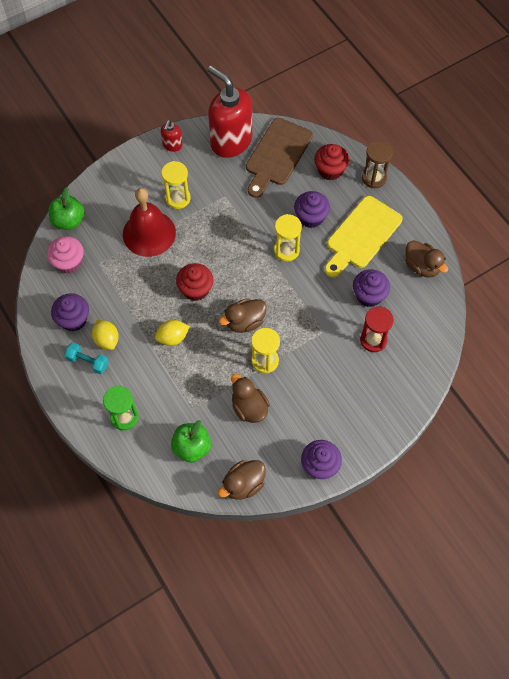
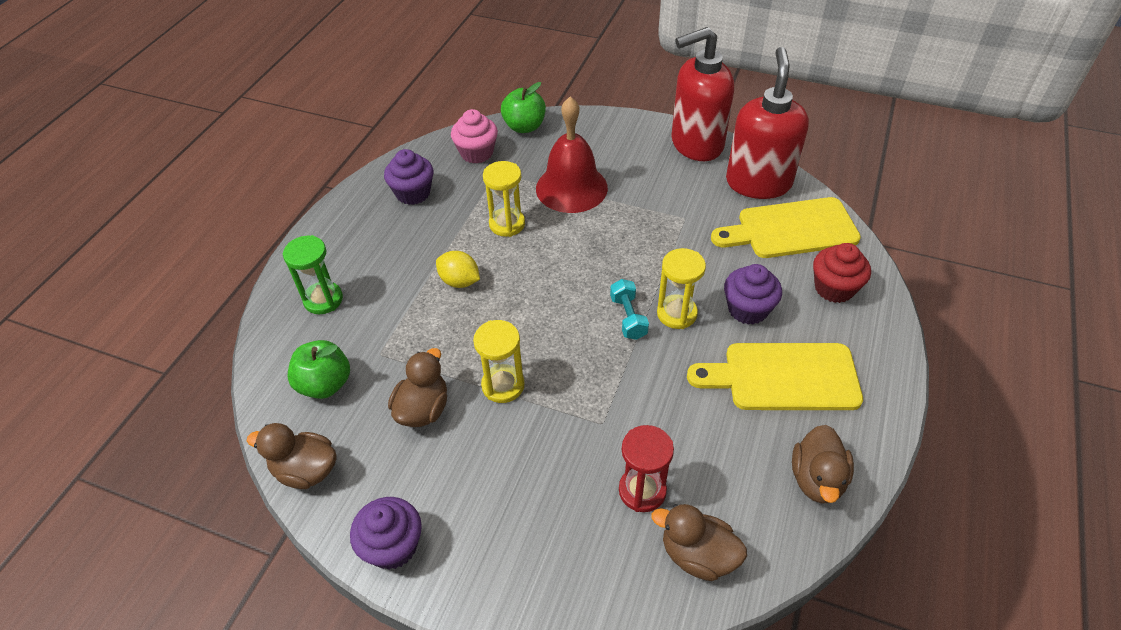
camera: 55 degrees right, 15 degrees down
(88, 362) = (371, 232): turquoise dumbbell -> turquoise dumbbell (628, 317)
(107, 340) = (410, 230): yellow lemon -> none
(172, 145) = (696, 144): red soap dispenser -> red soap dispenser, size x2.27
(178, 198) = (638, 184): yellow hourglass -> yellow hourglass (507, 224)
(195, 289) = (540, 264): red cupcake -> none
(245, 322) = (539, 333): brown duck -> brown duck (697, 555)
(277, 155) = (791, 229): brown cutting board -> yellow cutting board
(369, 295) = (704, 441): purple cupcake -> none
(374, 178) = (879, 338): brown hourglass -> none

